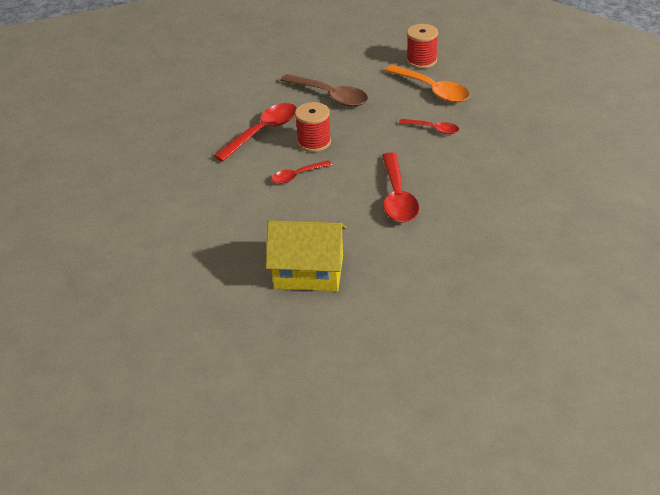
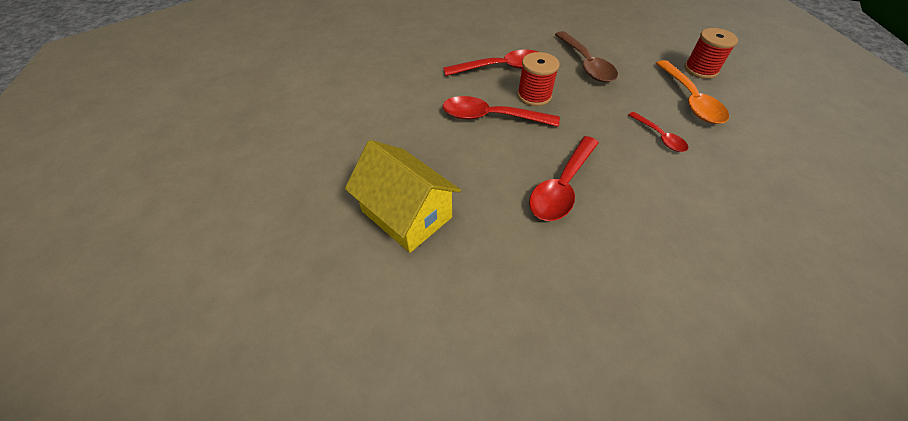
camera: 35 degrees right, 10 degrees up
(297, 176) = (491, 117): red spoon -> red spoon, size x1.74

